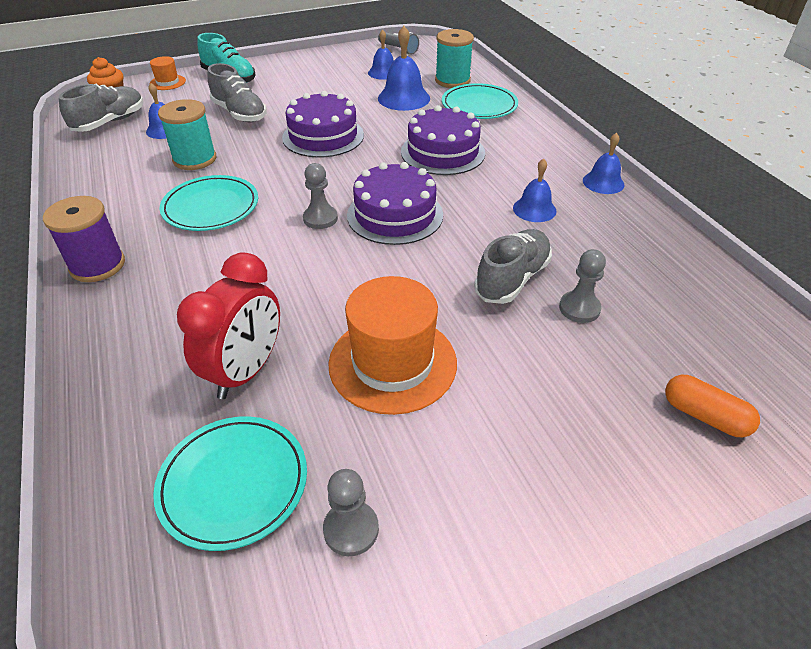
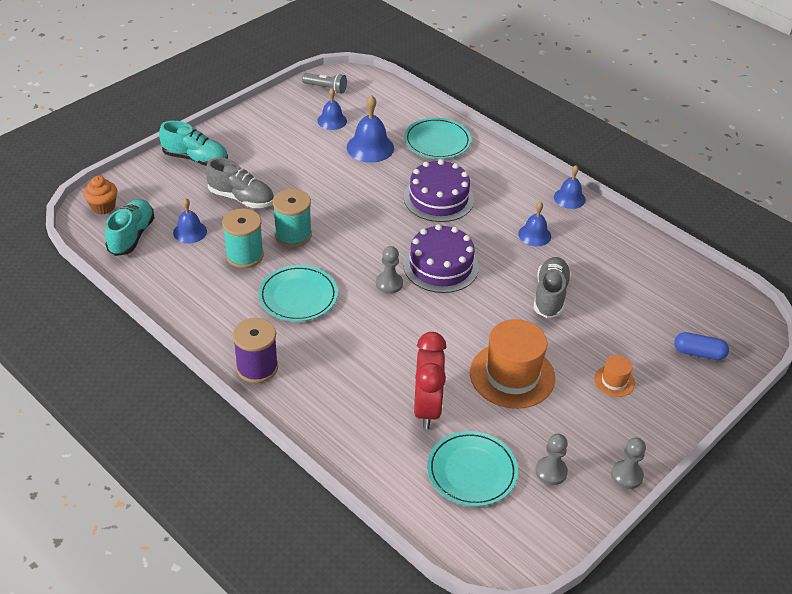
camera: 25 degrees left, 0 degrees up
(110, 122) = (131, 236): grey shoe -> turquoise shoe
(167, 82) = (141, 177): orange hat -> orange hat (614, 381)
(323, 136) = (332, 205): purple cake -> none
(452, 80) = (398, 117): turquoise spool -> turquoise spool (293, 235)
(579, 308) = (602, 305): grey pawn -> grey pawn (626, 475)
(704, 416) = (699, 353): orange capsule -> blue capsule

